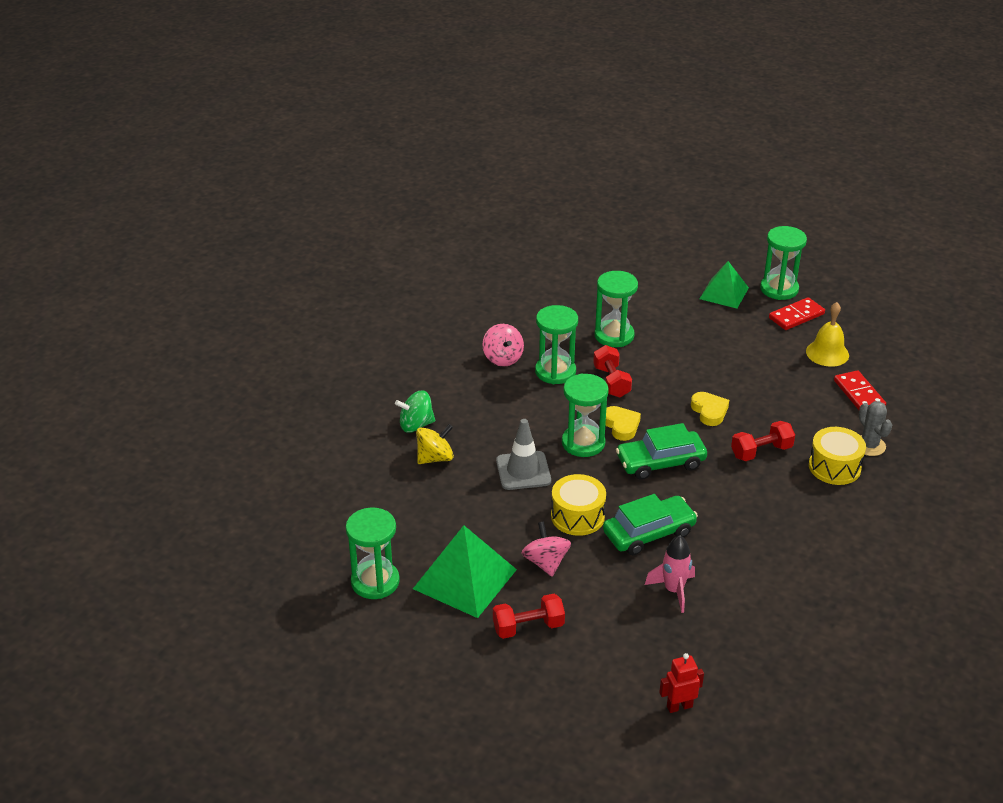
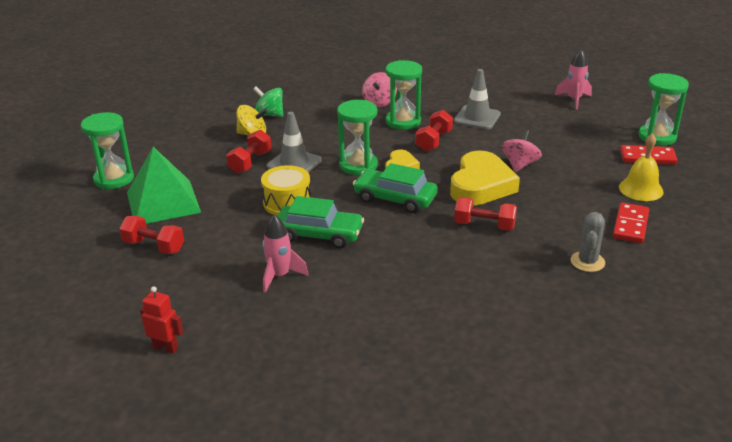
camera: 40 degrees right, 5 degrees down
(480, 491) = (250, 162): none -> red dumbbell
(546, 562) = (224, 217): pink spinning top -> pink spinning top (520, 165)
(614, 336) = (477, 118): green hourglass -> grey traffic cone
(669, 275) = (574, 100): none -> pink rocket
(709, 411) = (481, 185): yellow heart -> yellow heart, size x1.89
(724, 293) = (604, 124): green pyramid -> none
(834, 467) = (532, 262): yellow drum -> none

